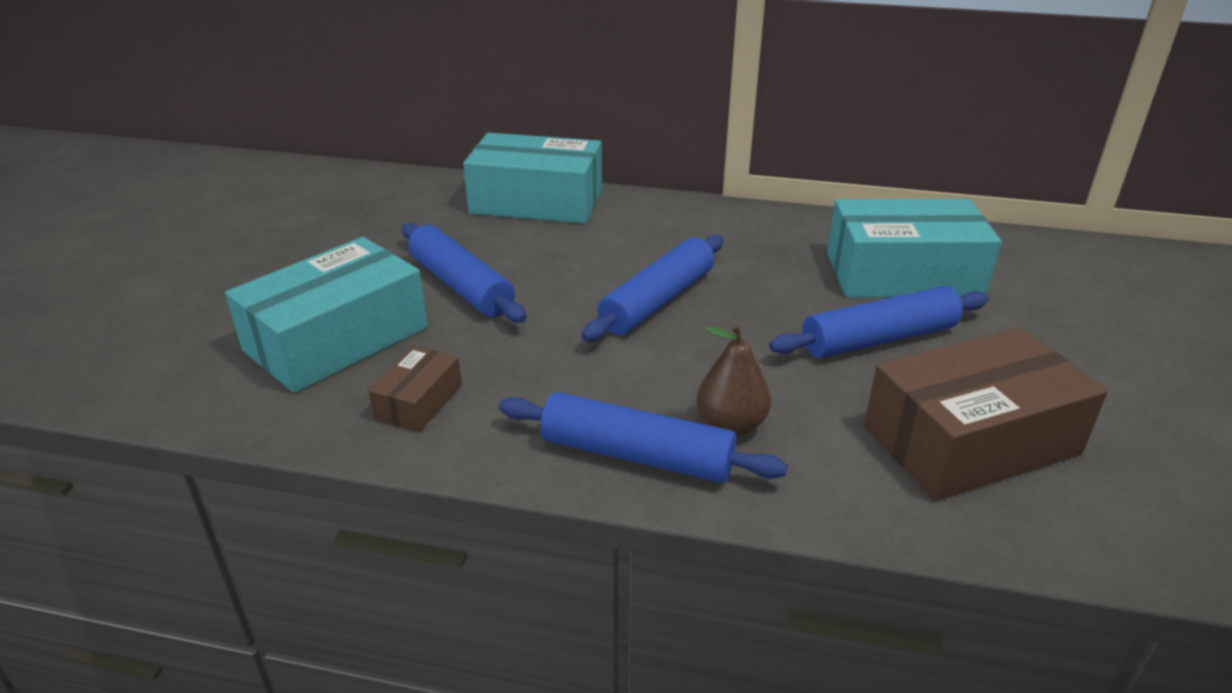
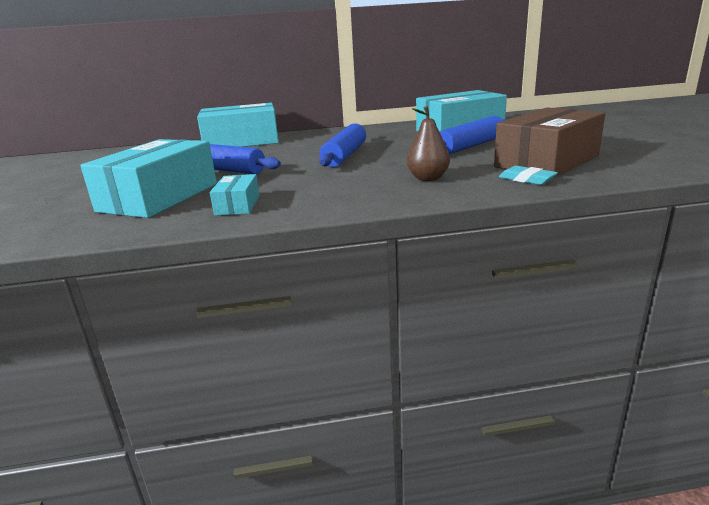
camera: 20 degrees left, 10 degrees down
(418, 401) = (237, 205): brown box -> turquoise box
(636, 455) = (388, 195): blue rolling pin -> none
(886, 489) = (527, 179): none -> turquoise eraser

